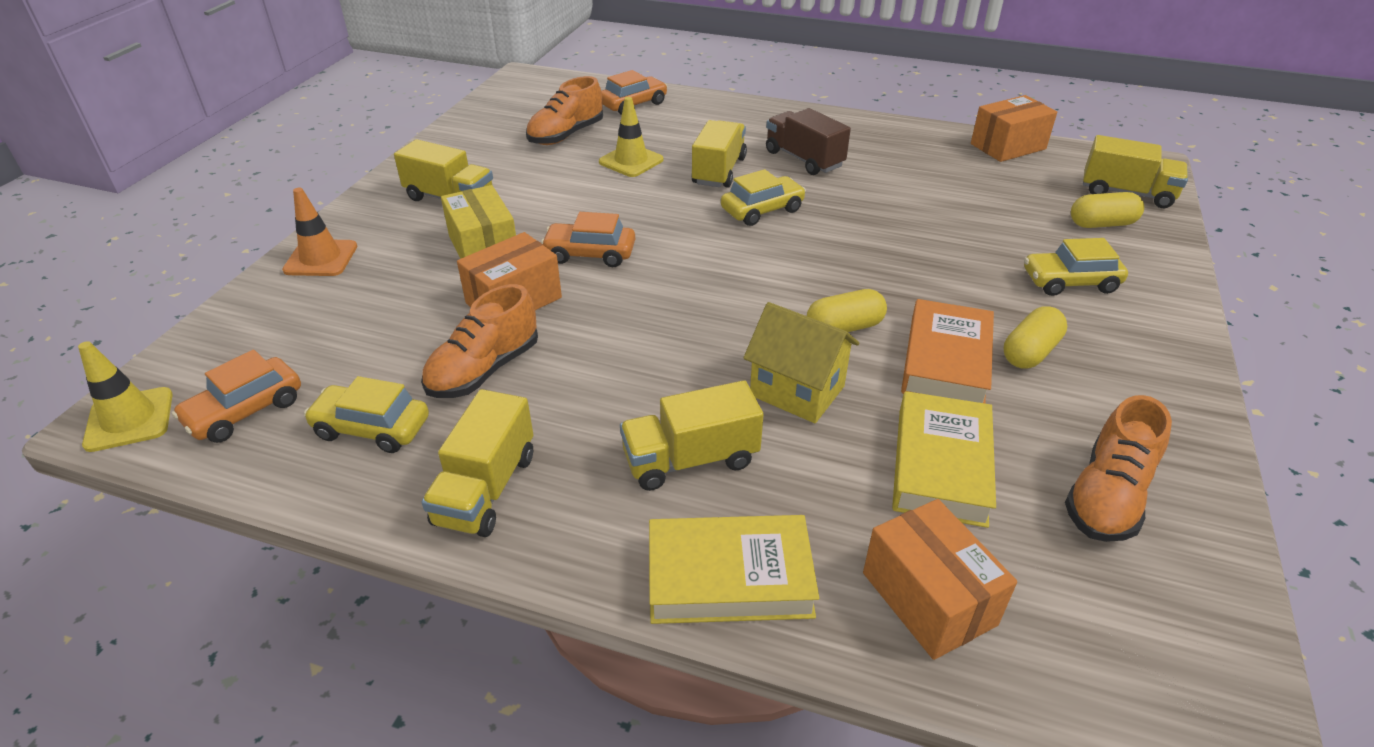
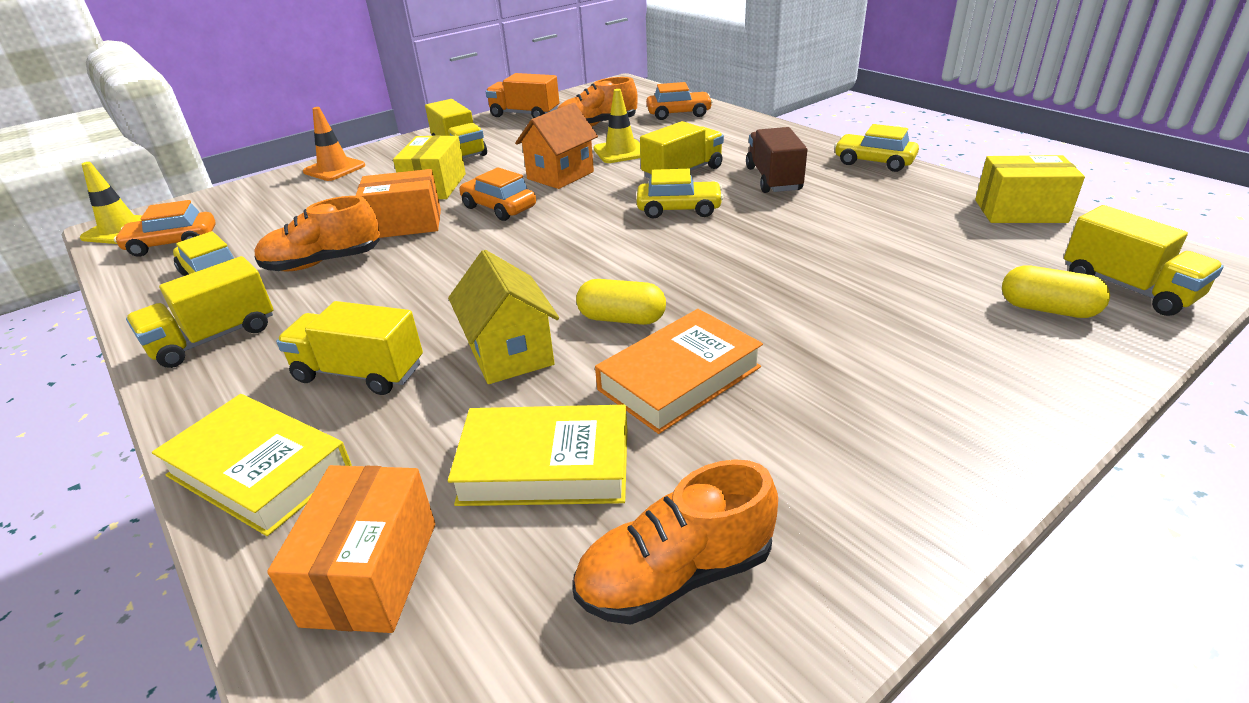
camera: 35 degrees right, 5 degrees down
(465, 136) = (525, 114): none -> orange truck
(604, 202) = (560, 175): none -> orange house
(940, 465) = (545, 465): yellow book -> yellow book turned 45 degrees clockwise
(1008, 146) = (1020, 211): orange box -> yellow box
(1030, 352) = (782, 402): yellow capsule -> none
(1070, 282) = (924, 353): yellow car -> yellow car (874, 162)

